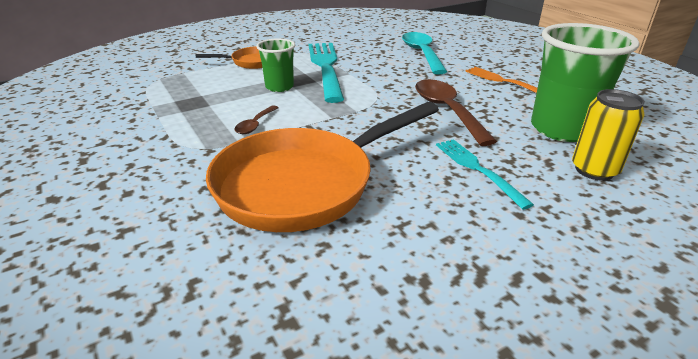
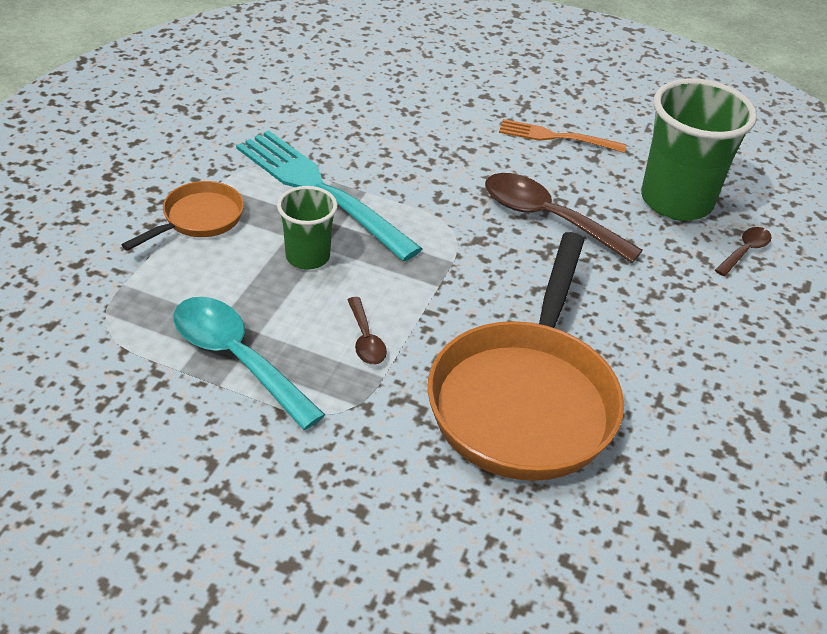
camera: 40 degrees left, 10 degrees up
(422, 53) = (411, 112): turquoise spoon -> turquoise spoon (236, 358)
(477, 169) = (655, 298): turquoise fork -> none
(594, 170) = (745, 251): yellow can -> brown spoon

